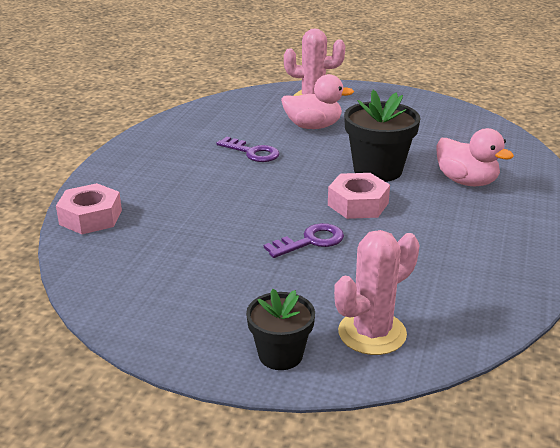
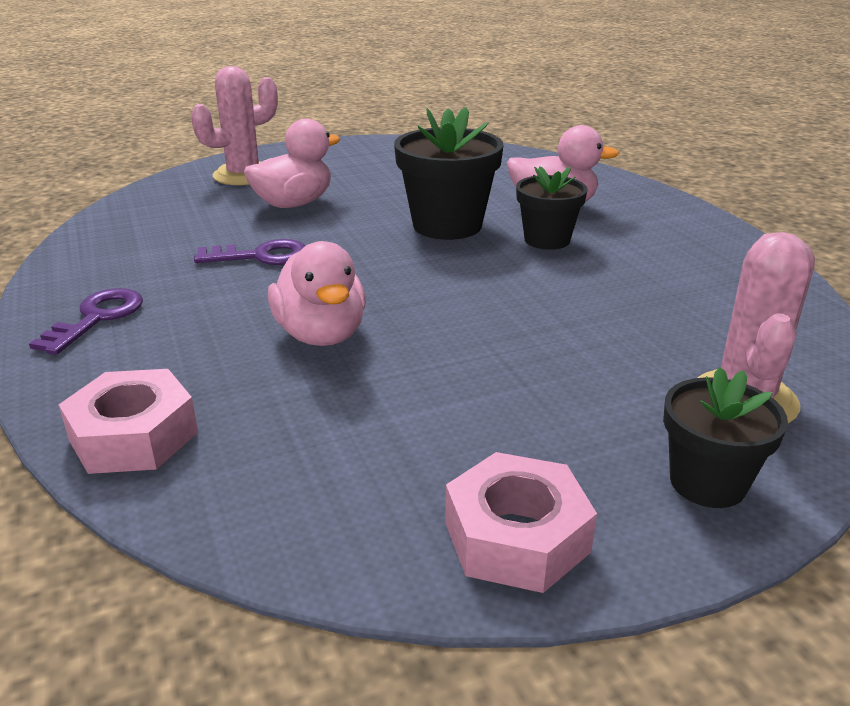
camera: 40 degrees left, 0 degrees up
(220, 205) = (321, 335): none -> pink duck
(311, 241) = (506, 329): purple key -> purple key (97, 318)
(358, 204) = (487, 267): pink nut -> pink nut (516, 537)
(423, 201) = (547, 240): none -> black flower pot

